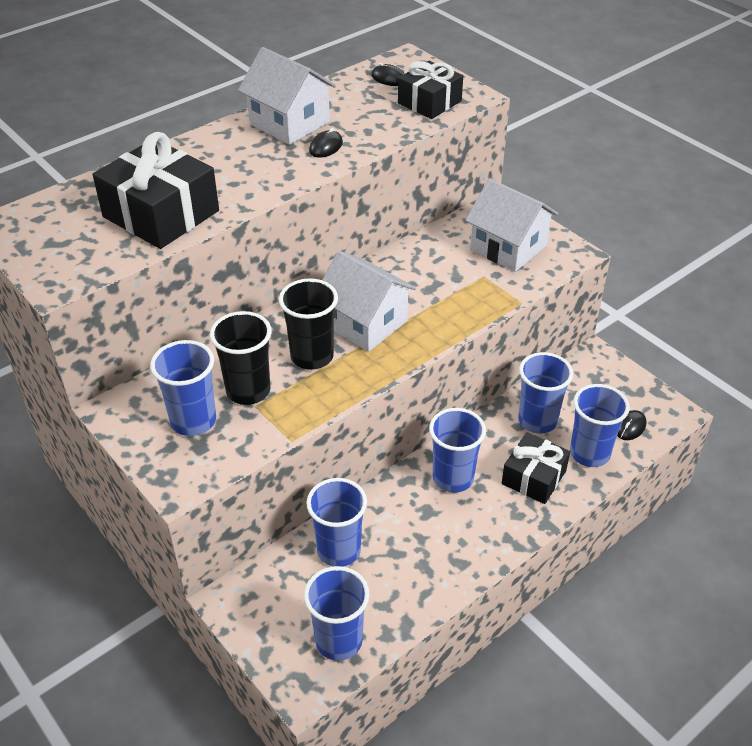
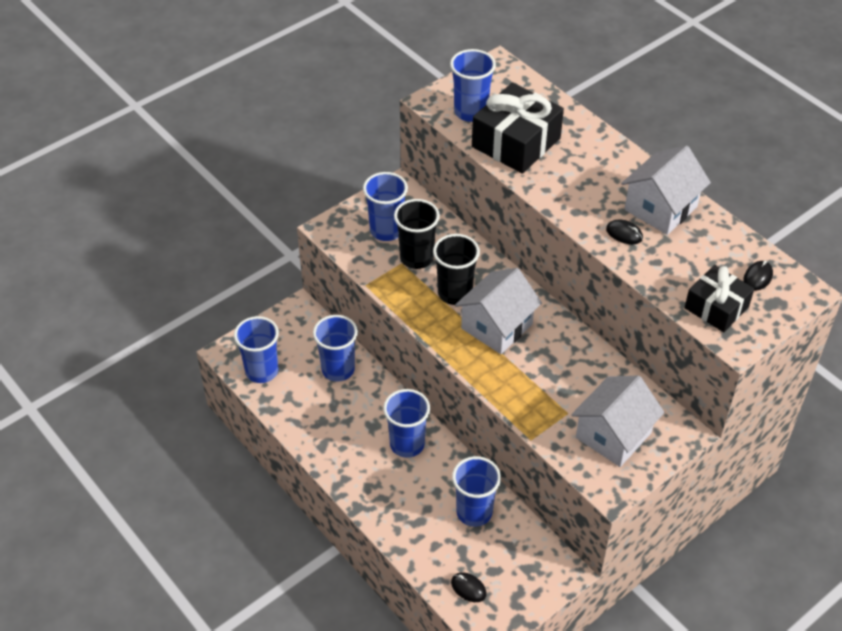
camera: 90 degrees right, 5 degrees up
(534, 477) = (407, 503): black gift -> none
(589, 453) = (435, 549): blue cup -> blue cup (471, 112)

